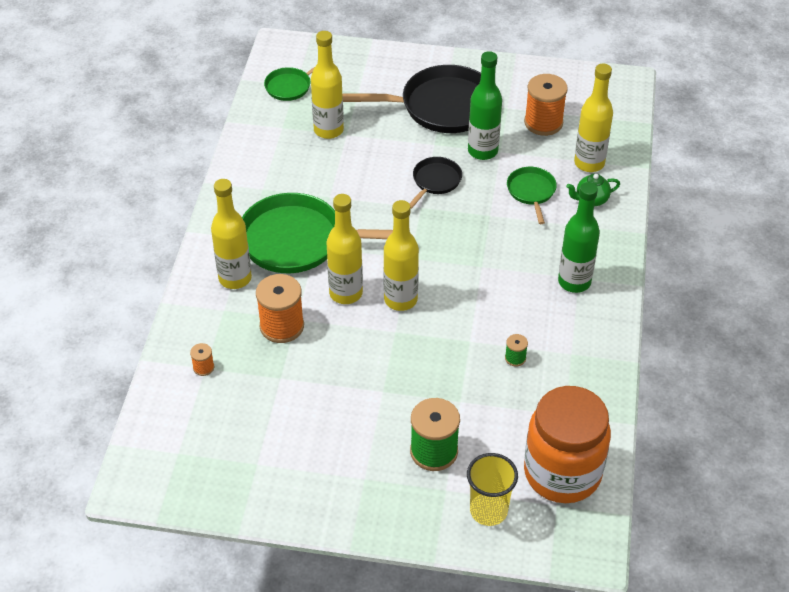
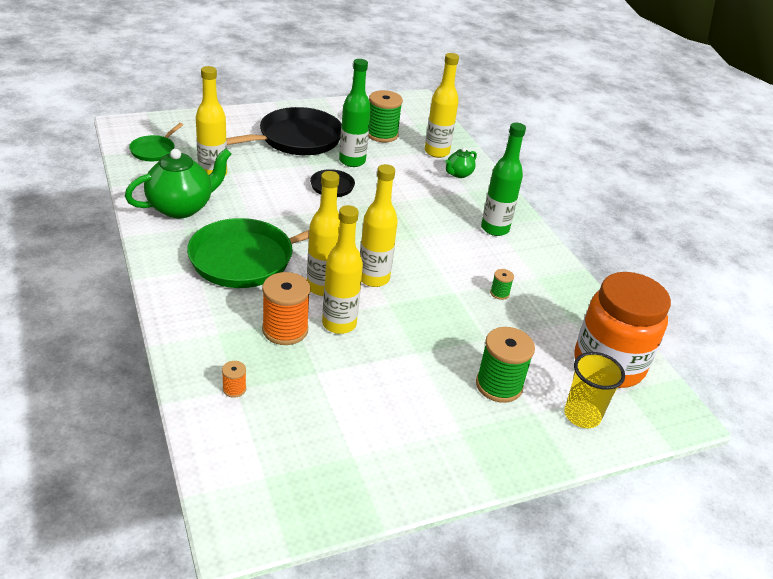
camera: 35 degrees left, 10 degrees down
(235, 278) = (210, 304): yellow bottle -> yellow bottle (339, 324)
(274, 163) = (181, 207): none -> green teapot
(531, 192) = (411, 179): green pan -> none
(543, 123) = (382, 134): orange spool -> green spool

